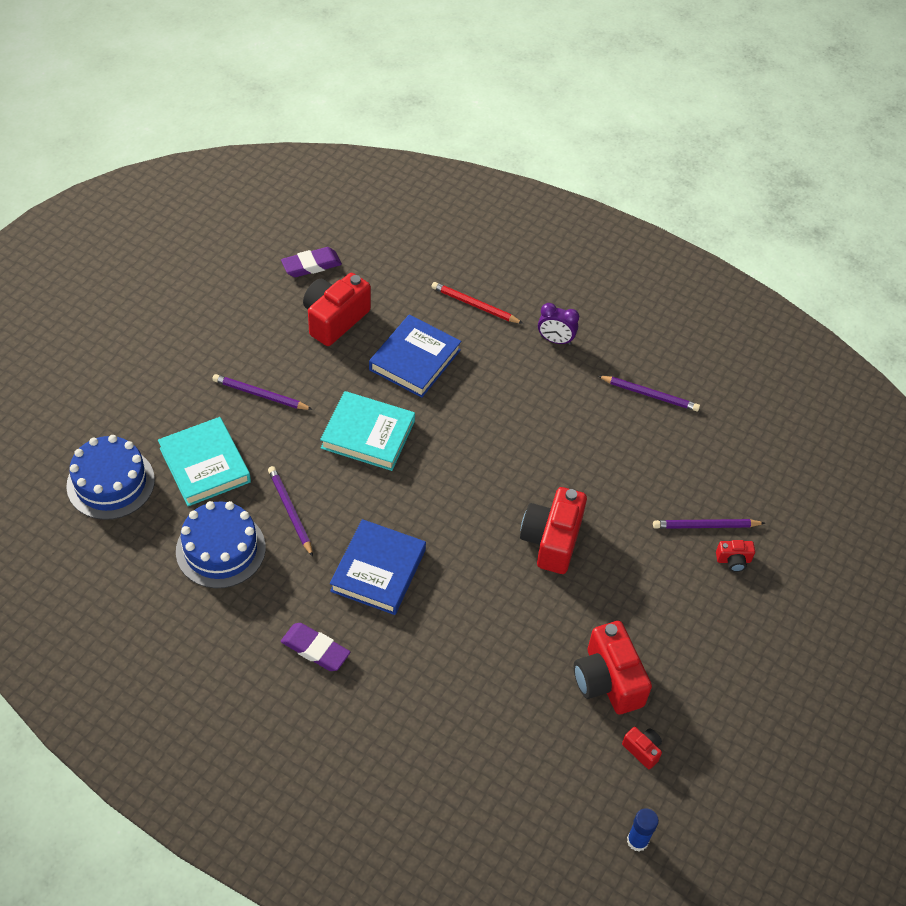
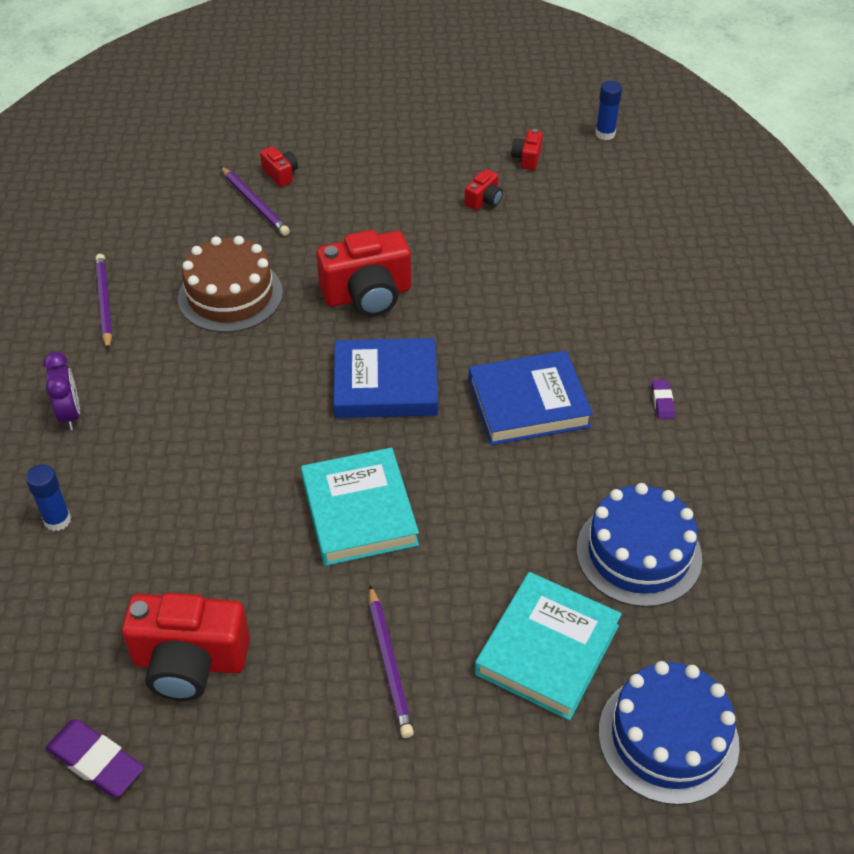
camera: 120 degrees left, 5 degrees down
(290, 511) = (530, 520): purple pencil -> none
(315, 649) = (662, 402): purple eraser -> purple eraser, size x0.54
(415, 360) = (201, 531): blue book -> blue book (385, 384)
(475, 305) = (57, 520): red pencil -> blue glue stick
(607, 680) = (484, 200): red camera -> red camera, size x0.47
(609, 463) = (230, 295): none -> brown cake

